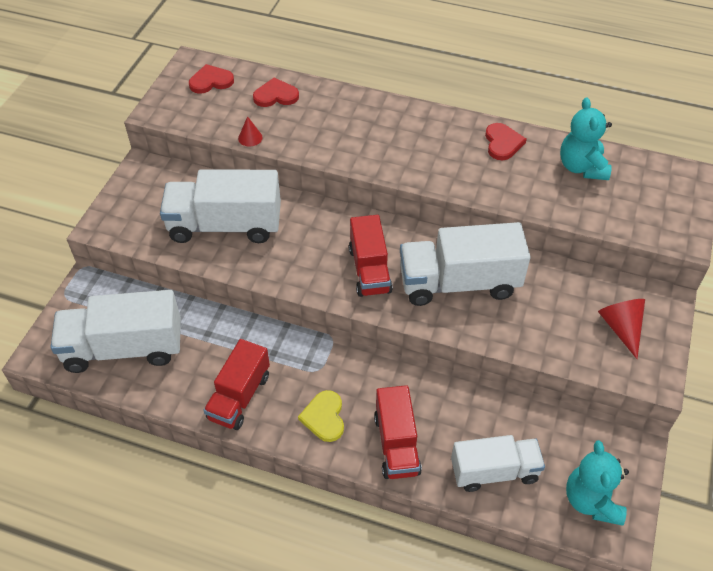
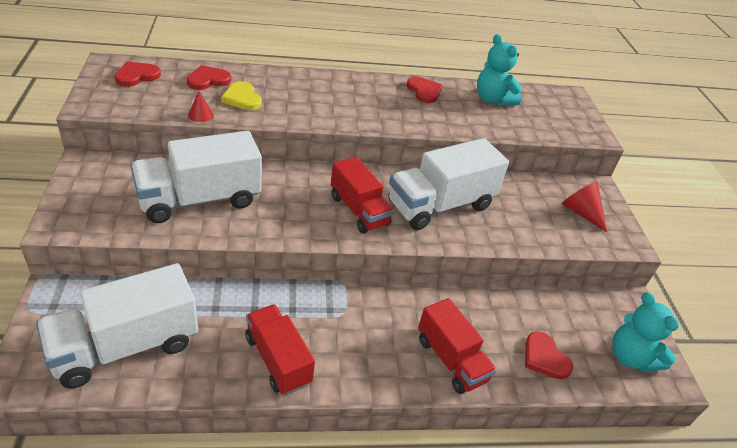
camera: 30 degrees left, 10 degrees down
(239, 396) = (278, 360): red truck -> red truck turned 150 degrees clockwise
(324, 417) = (372, 355): yellow heart -> yellow heart (242, 98)
(494, 471) = (544, 357): white truck -> red heart

